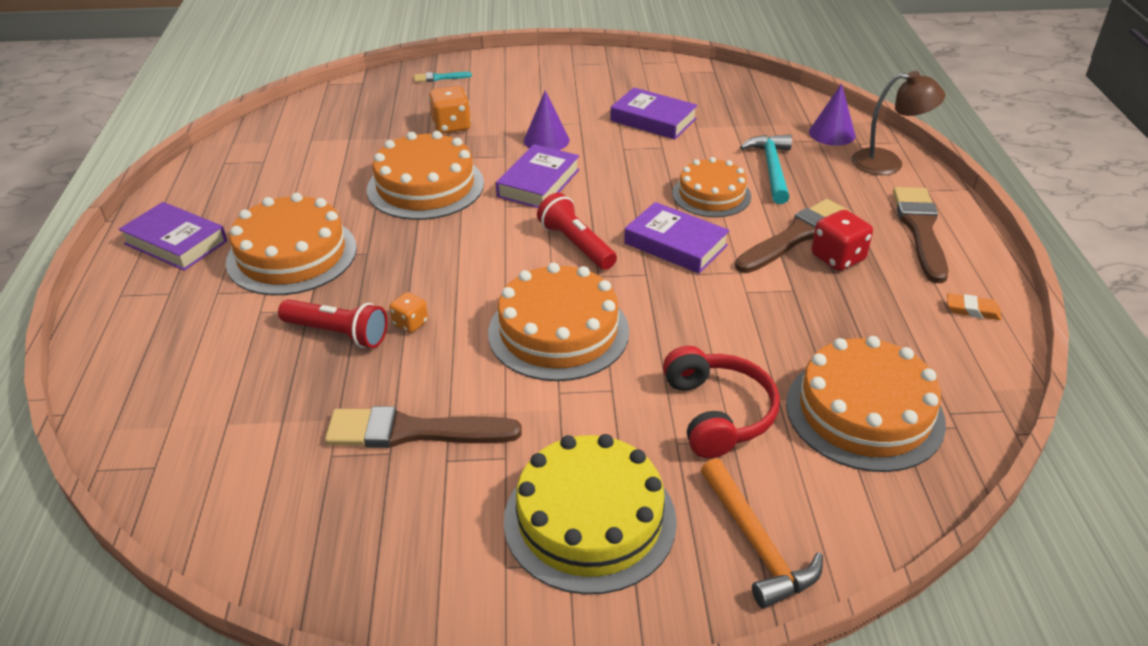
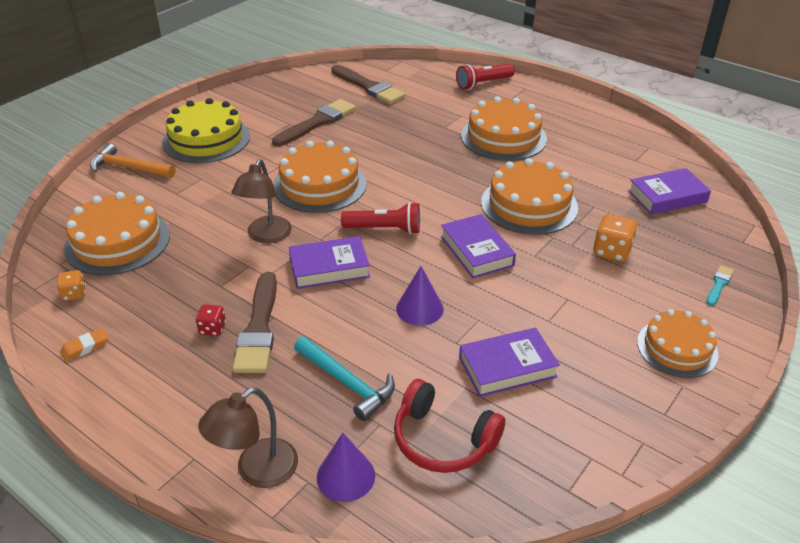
camera: 130 degrees right, 0 degrees up
(176, 242) = (560, 111): purple book -> purple book (667, 196)
(338, 334) = (412, 128): red flashlight -> red flashlight (483, 83)
(410, 323) = (392, 148): orange dice -> orange dice (74, 294)
(546, 140) = (537, 286): purple cone -> purple cone (419, 308)
(693, 310) = (266, 236): none -> brown lamp
(711, 195) = (358, 322): orange cake -> orange cake (677, 348)
(718, 413) = (194, 199): red headphones -> red headphones (442, 440)
(838, 258) = (212, 329): red dice -> red dice, size x0.61
(920, 230) = (168, 400): brown brush -> brown brush (369, 87)

